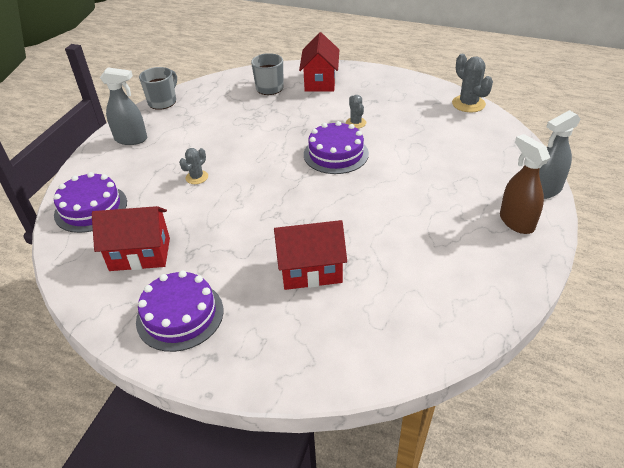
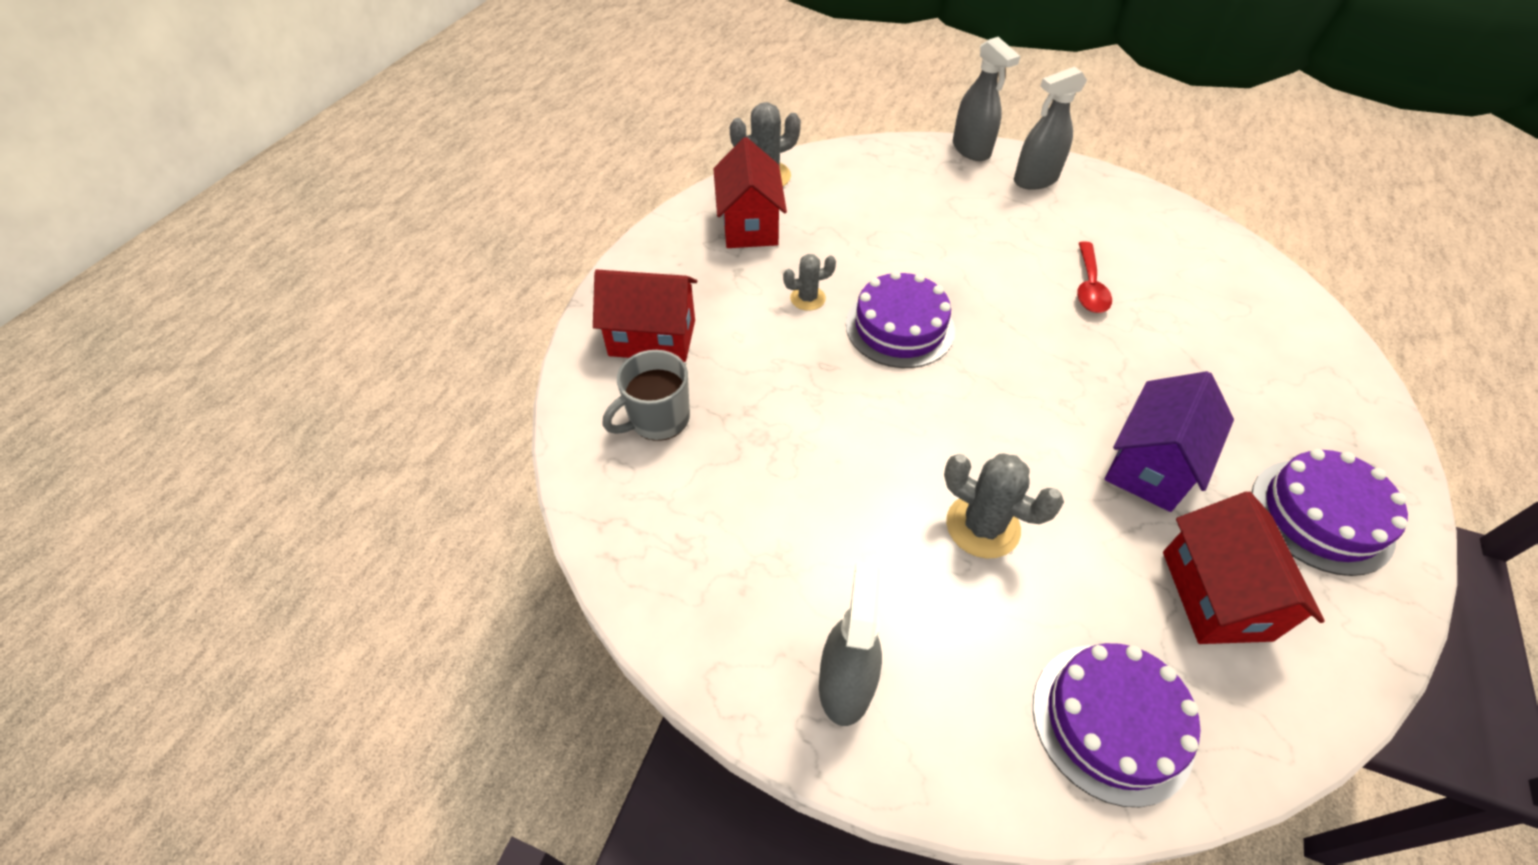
camera: 90 degrees left, 10 degrees up
(163, 102) = (677, 634): grey mug -> none
(197, 177) = (982, 526): grey cactus -> grey cactus, size x1.64
(227, 243) = (1150, 465): none -> purple house
(310, 270) = (1177, 365): red house -> red house (749, 225)
(387, 237) = (1089, 287): none -> red spoon
(516, 222) = (1035, 180): brown spray bottle -> grey spray bottle

